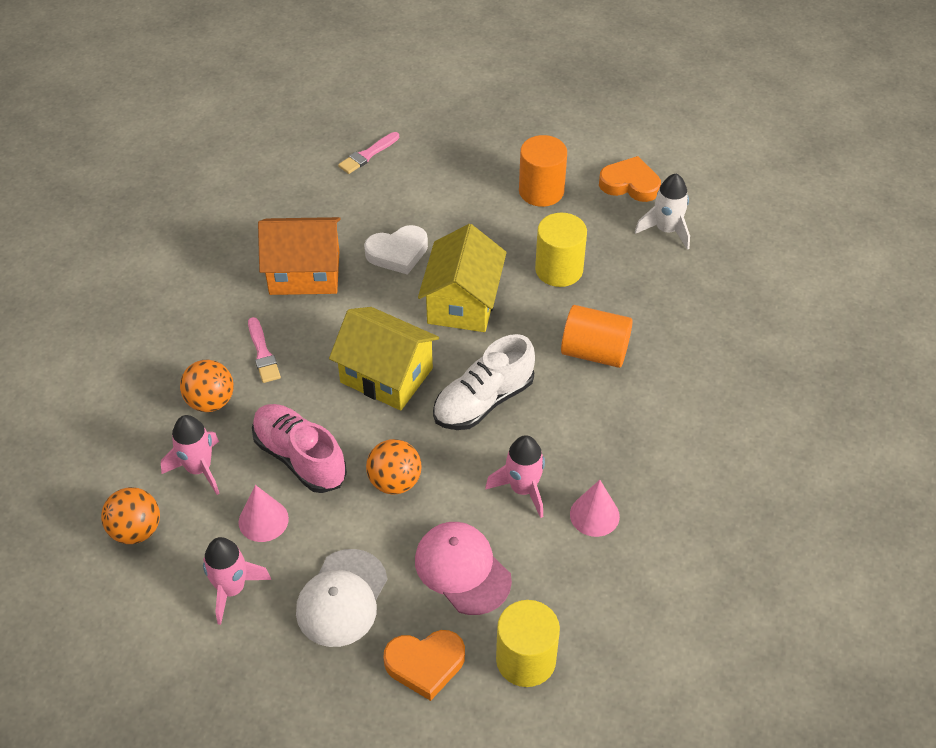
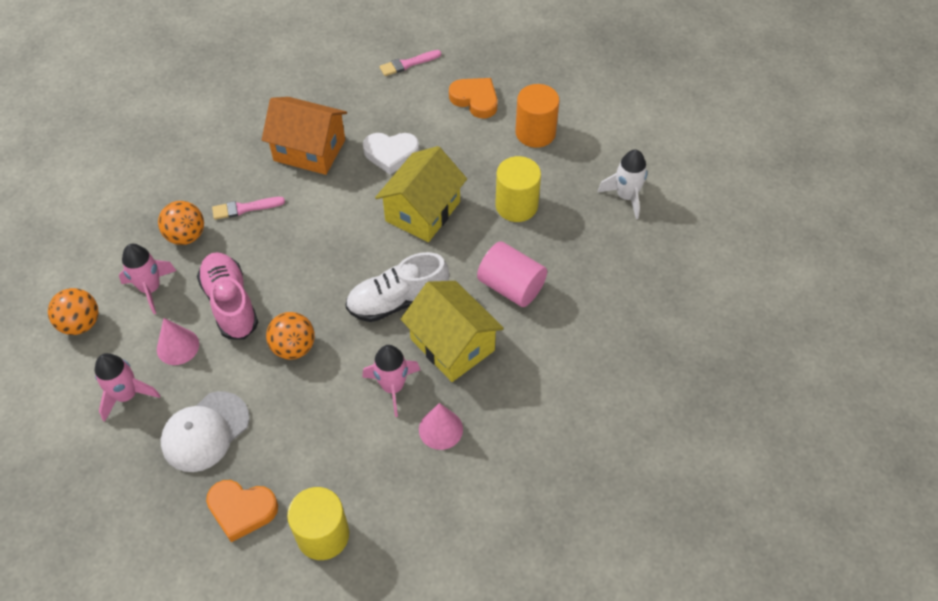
camera: 20 degrees right, 5 degrees up
(263, 353) = (245, 208): pink brush -> pink brush turned 75 degrees clockwise
(386, 375) = (331, 255): yellow house -> yellow house (452, 344)
(462, 569) = (310, 440): pink cap -> none
(594, 352) = (511, 286): orange cylinder -> pink cylinder
(630, 184) = (614, 147): orange heart -> orange heart (475, 100)

